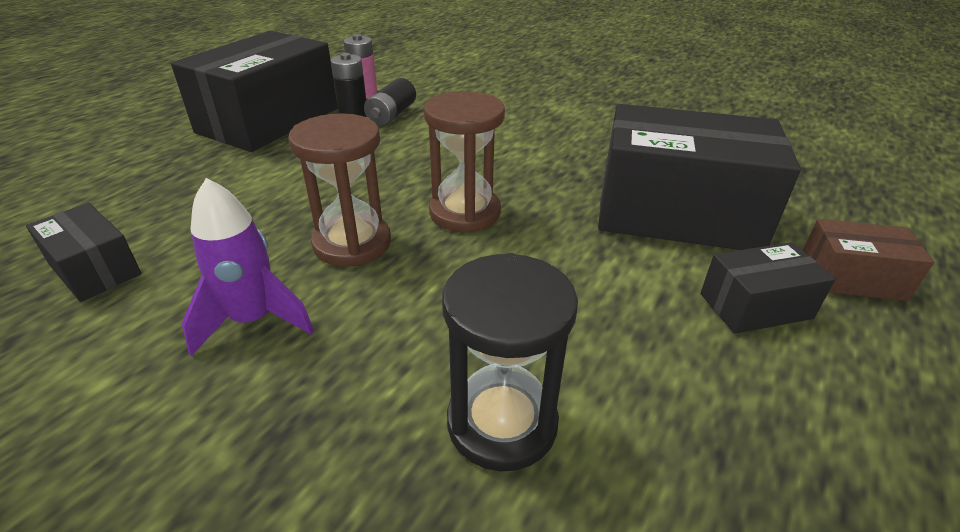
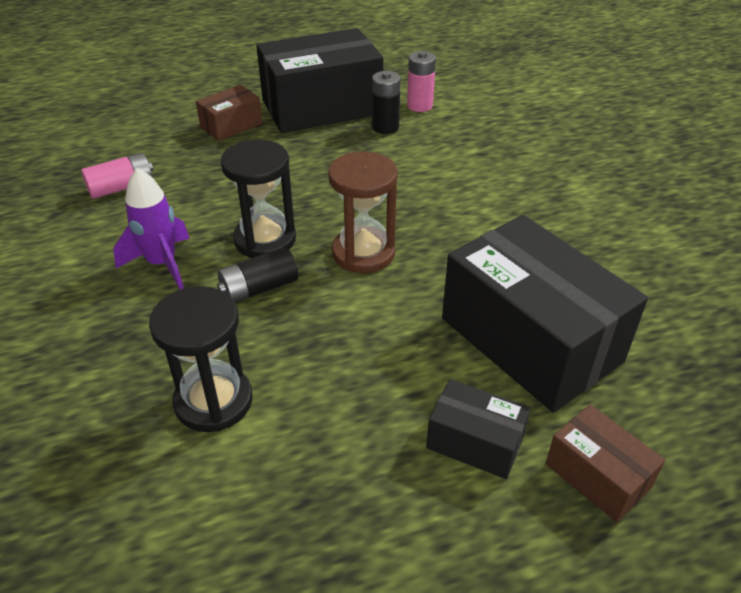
camera: 40 degrees right, 5 degrees up
(95, 269) = (121, 187): black box -> pink battery
(182, 164) = (231, 125): none -> brown box
(352, 243) = (265, 240): brown hourglass -> black hourglass
(391, 115) = (416, 137): black battery -> black battery (259, 288)

